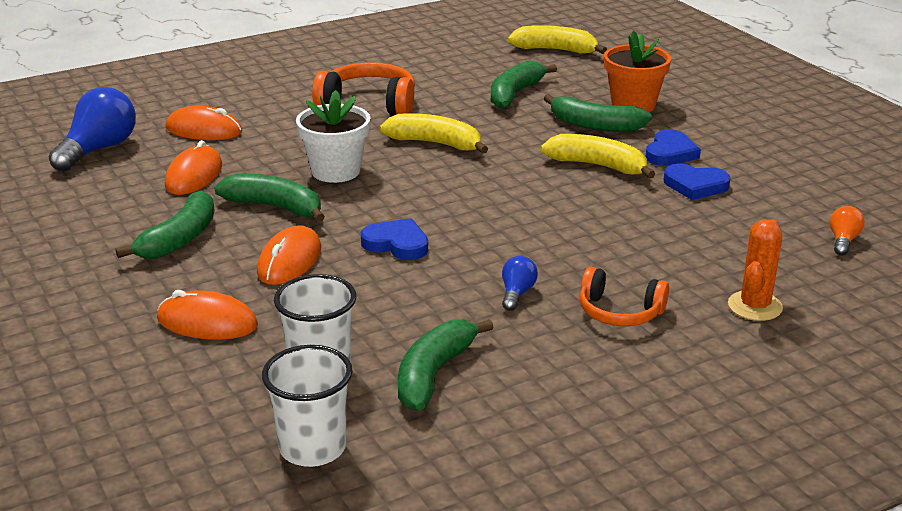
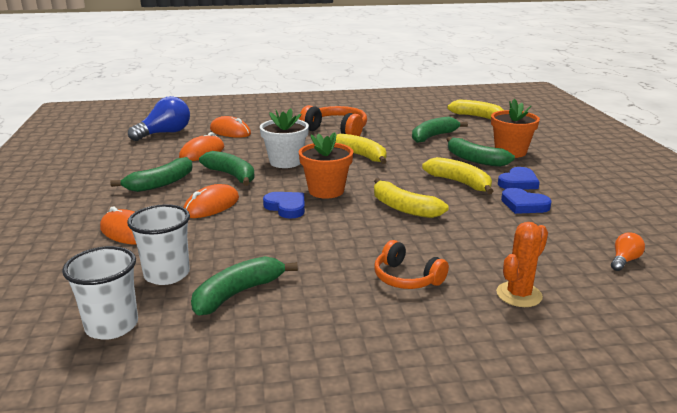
camera: 20 degrees right, 5 degrees down
(431, 208) = (326, 191): none -> orange flower pot
(517, 293) = (341, 251): blue light bulb -> none
(552, 217) = (404, 208): none -> yellow banana

